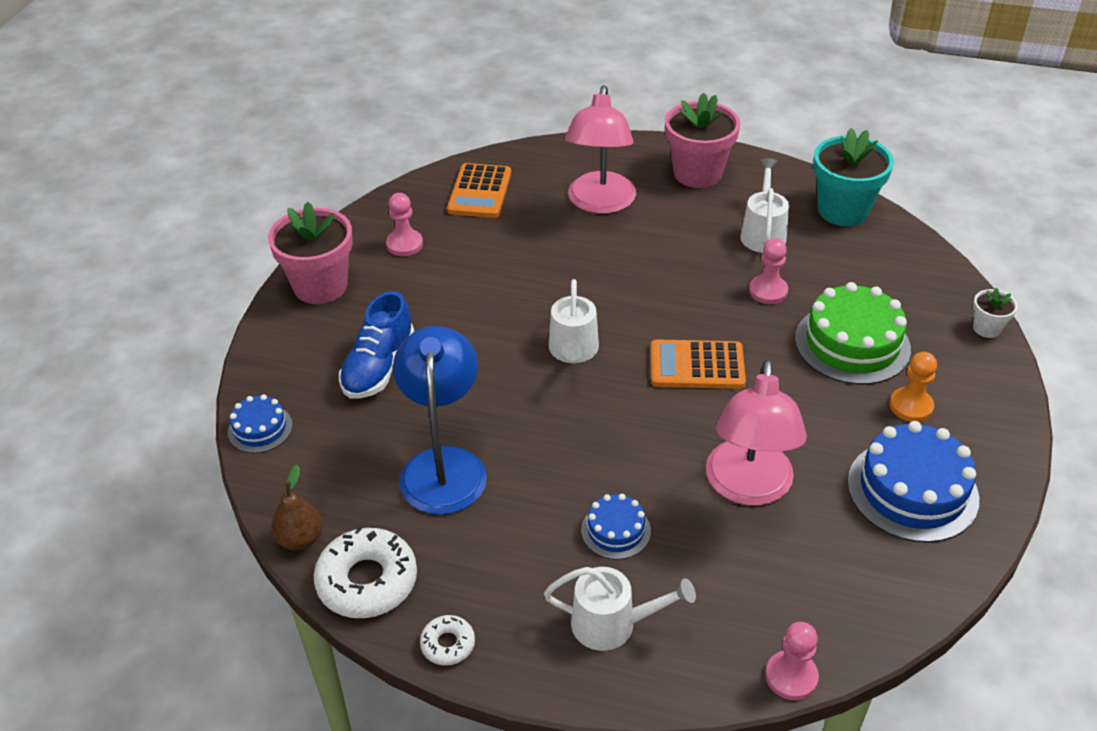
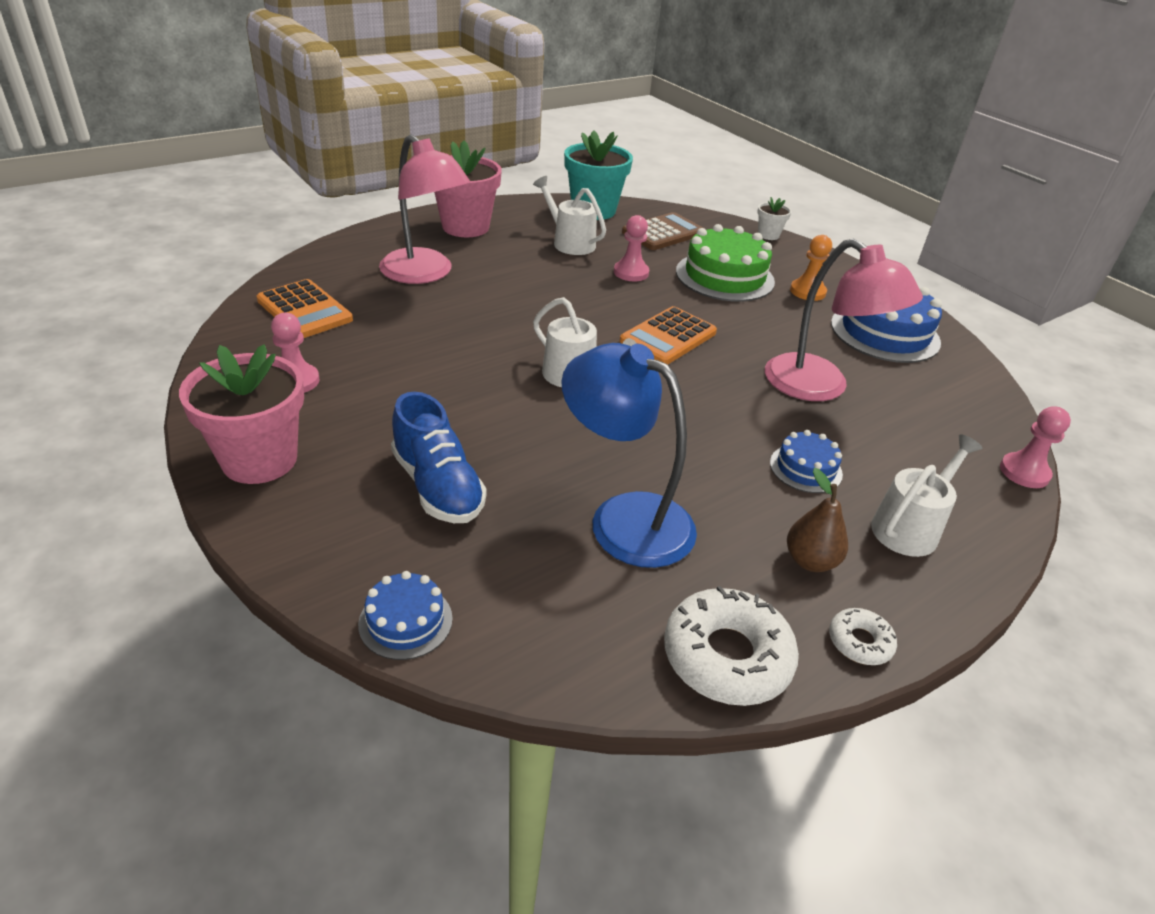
camera: 55 degrees left, 5 degrees down
(300, 539) = (615, 679): brown pear -> brown pear (810, 561)
(871, 268) = (663, 233): none -> brown calculator

